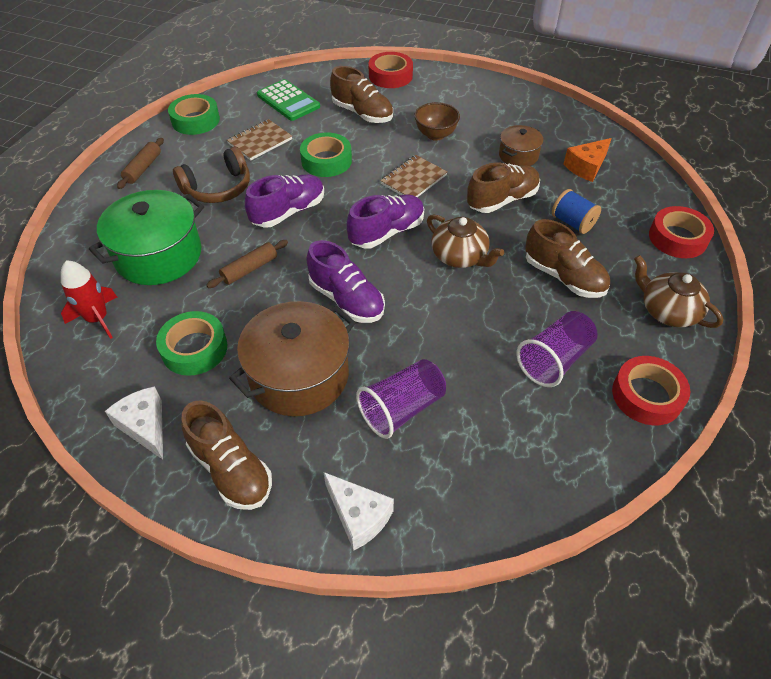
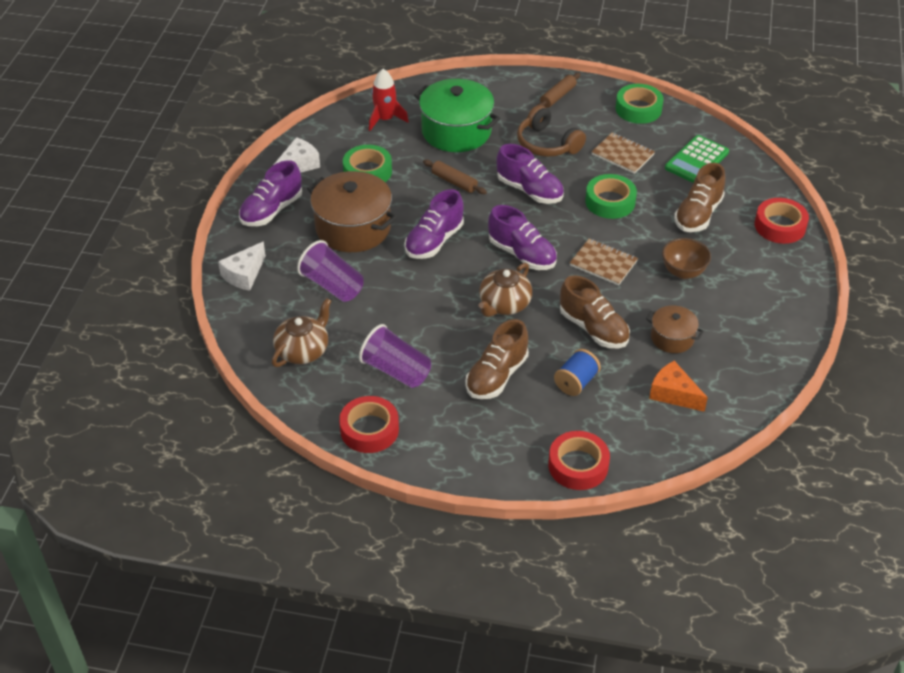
camera: 80 degrees right, 5 degrees down
(143, 168) = (558, 96): brown rolling pin -> brown rolling pin turned 60 degrees counterclockwise
(231, 469) = (271, 210): brown shoe -> purple shoe
(667, 311) = (471, 450): brown teapot -> brown teapot (303, 350)

